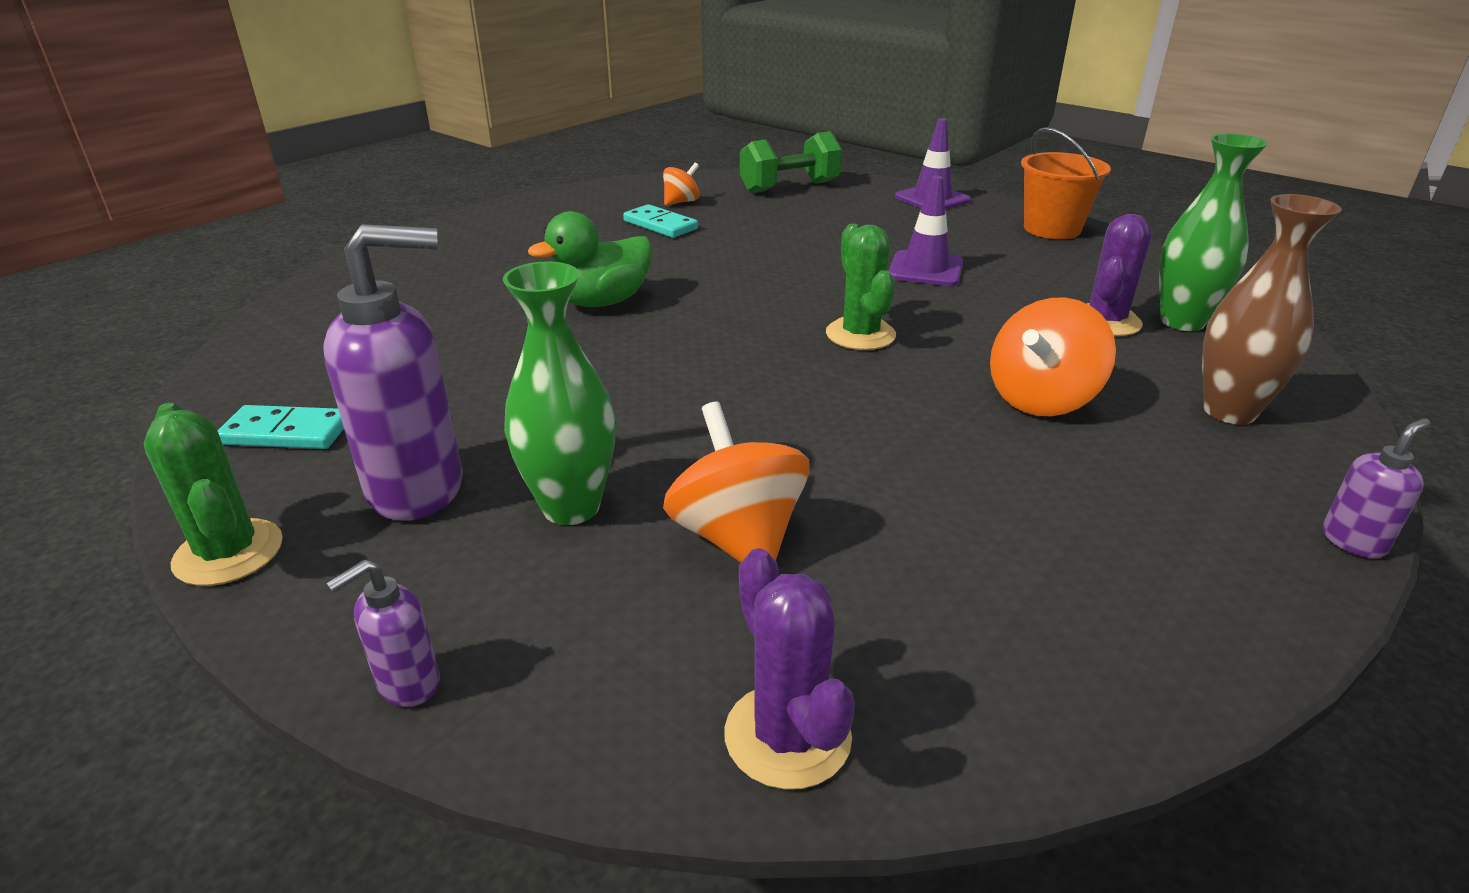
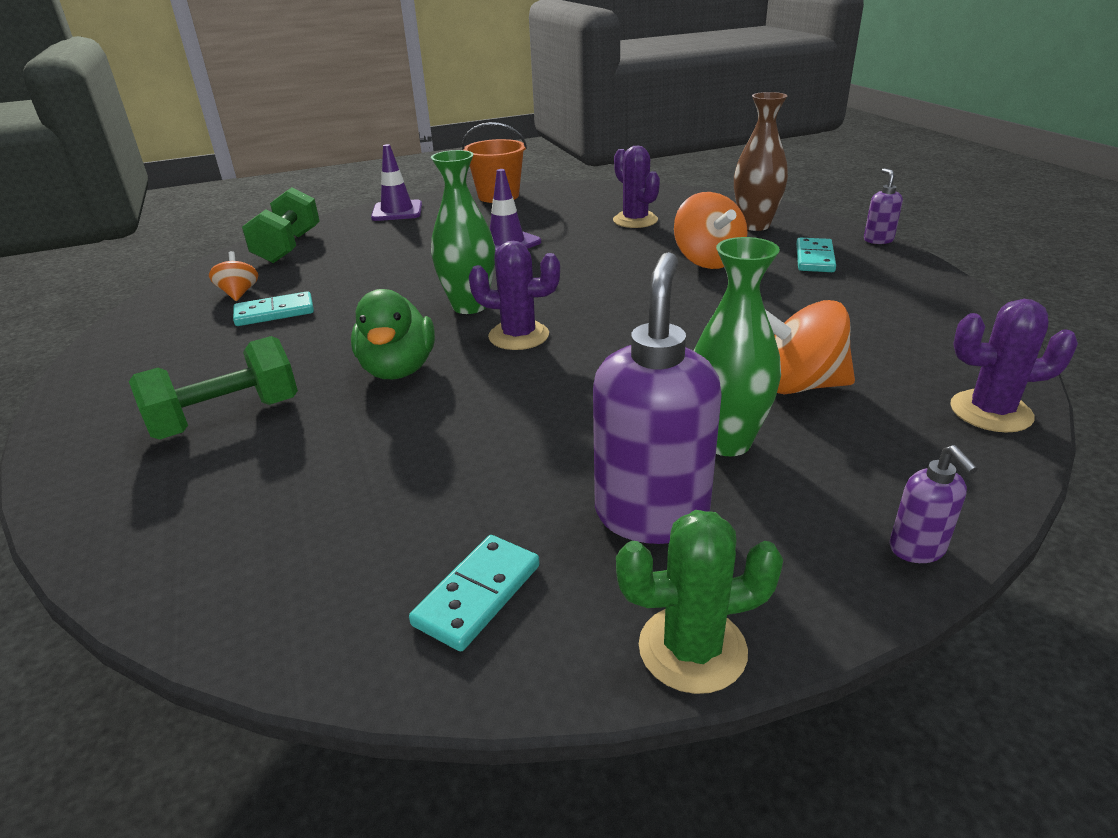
camera: 60 degrees left, 0 degrees up
(484, 267) = (227, 418): none -> green dumbbell
(711, 336) = (518, 336): none -> purple cactus
(860, 334) = (576, 286): green cactus -> none
(1173, 486) = (814, 258): none -> turquoise domino
(1182, 322) = (655, 205): green vase -> green vase (469, 306)

